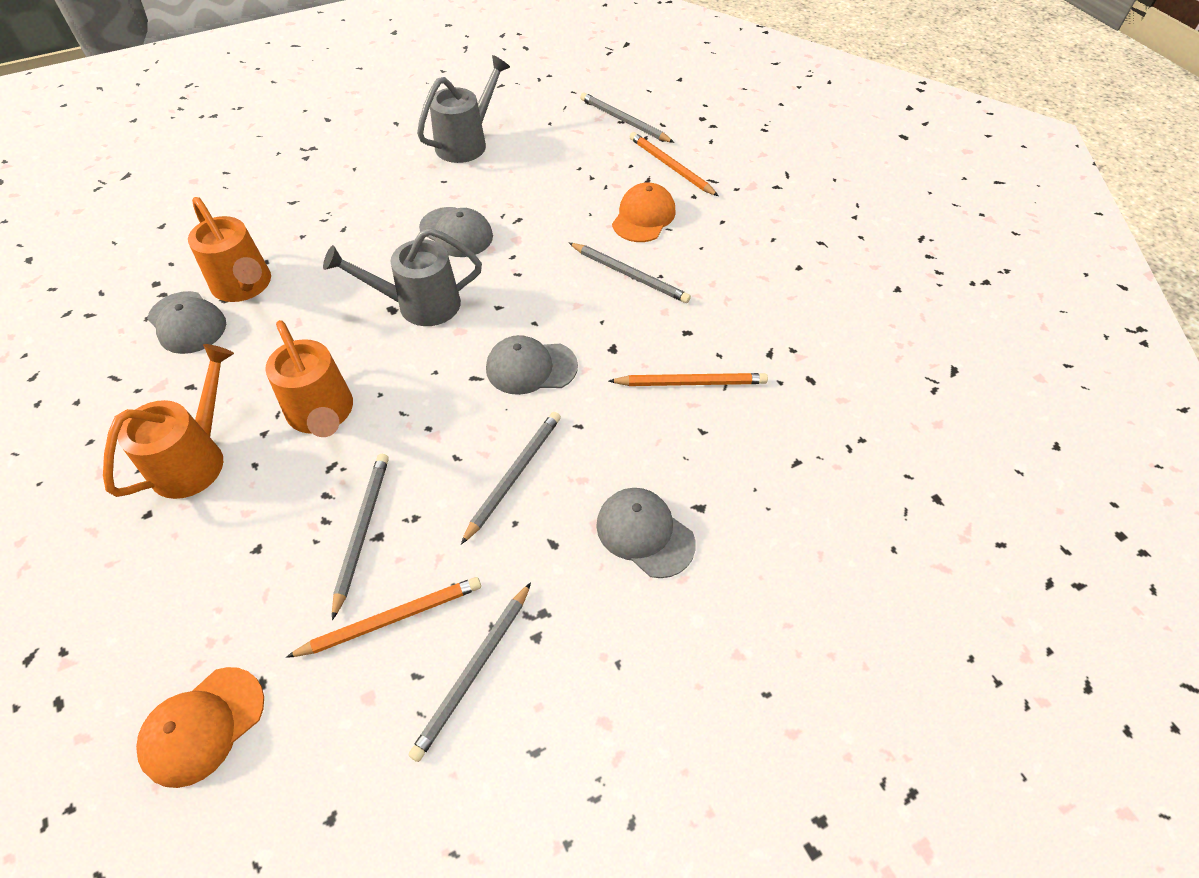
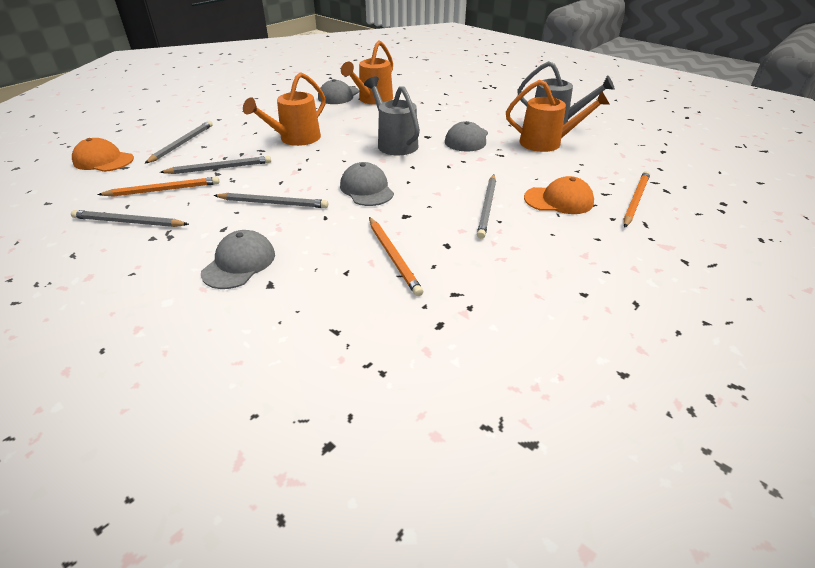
camera: 70 degrees right, 15 degrees down
(196, 457) = (255, 119): orange watering can -> orange watering can (547, 143)
(392, 618) = (163, 190): orange pencil -> orange pencil turned 60 degrees counterclockwise
(624, 121) = (662, 169): grey pencil -> grey pencil (182, 144)

